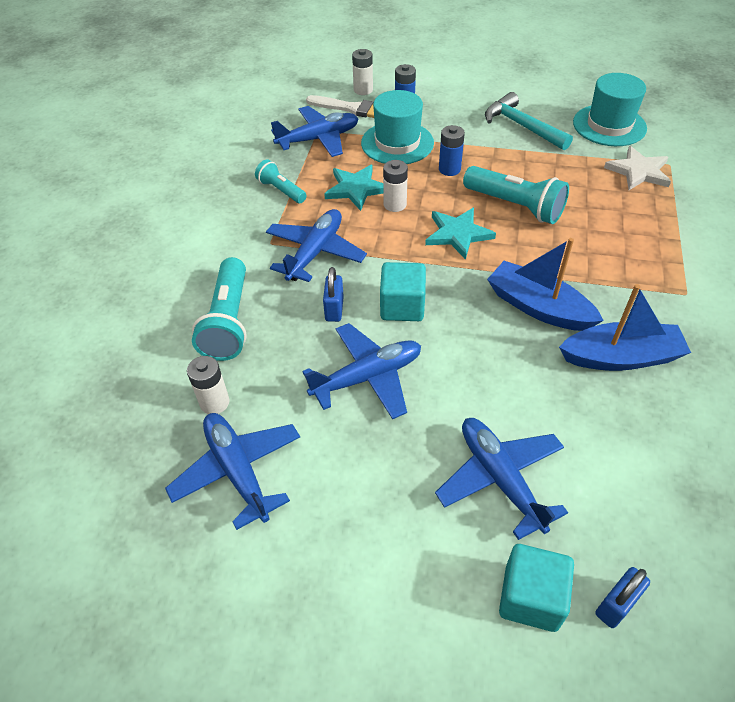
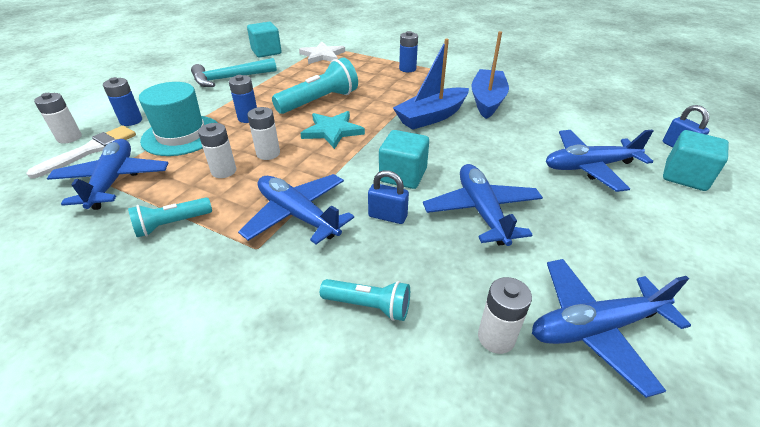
camera: 75 degrees left, 10 degrees down
(228, 322) = (369, 306): turquoise flashlight -> turquoise flashlight, size x0.59
(356, 189) = (224, 171): turquoise star -> white battery
(609, 125) = (266, 52): turquoise hat -> turquoise cube
(661, 258) = (407, 69): none -> blue battery

